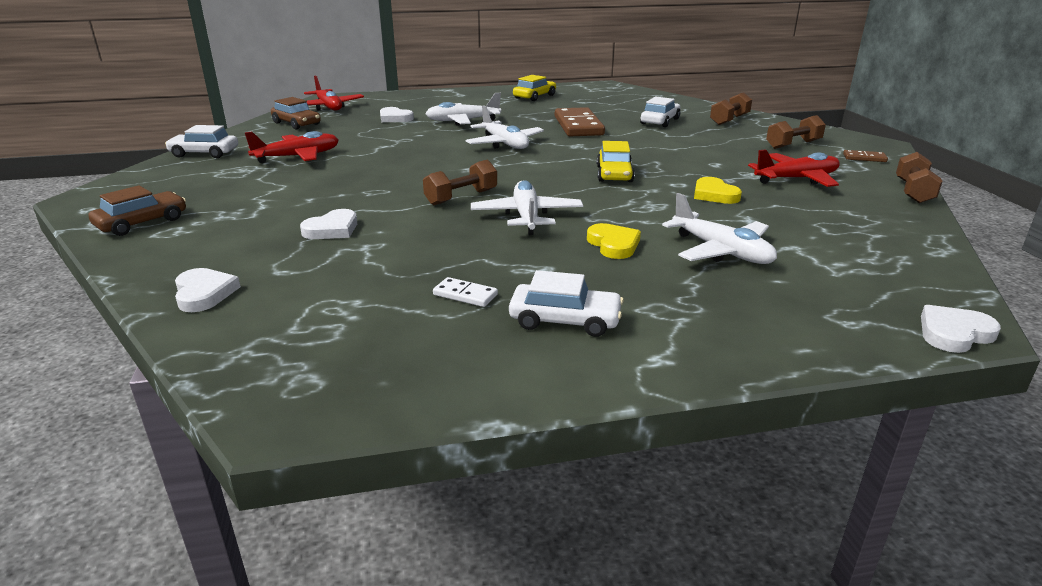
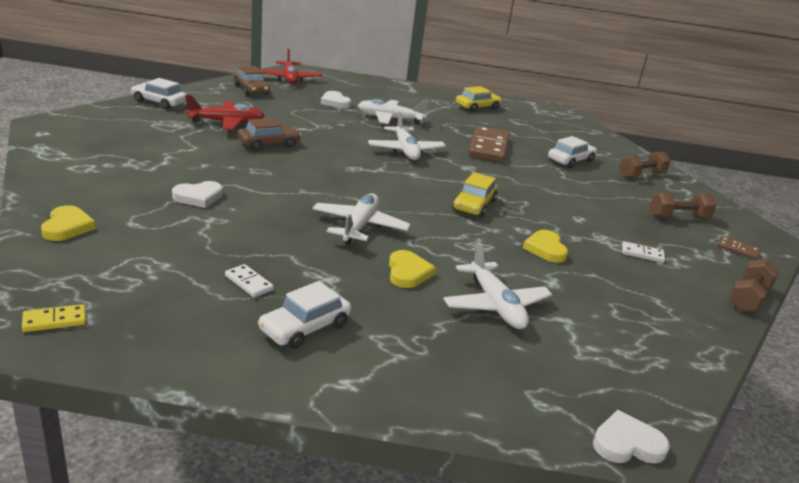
camera: 15 degrees right, 0 degrees up
(142, 223) = (70, 155): brown car -> brown car (269, 144)
(204, 293) = (67, 227): white heart -> yellow heart
(277, 393) = (54, 321): none -> yellow domino
(461, 197) = (322, 194): brown dumbbell -> none
(565, 320) = (305, 328): white car -> white car turned 105 degrees clockwise
(796, 179) = (642, 254): red plane -> white domino

